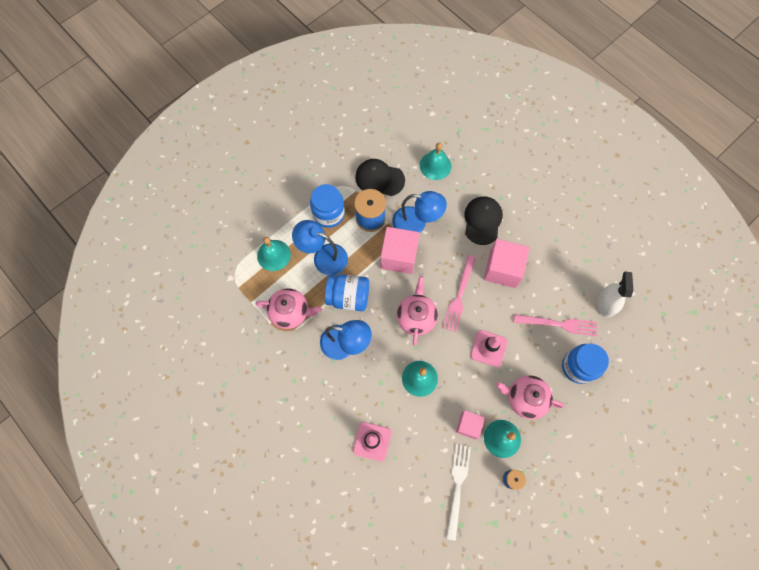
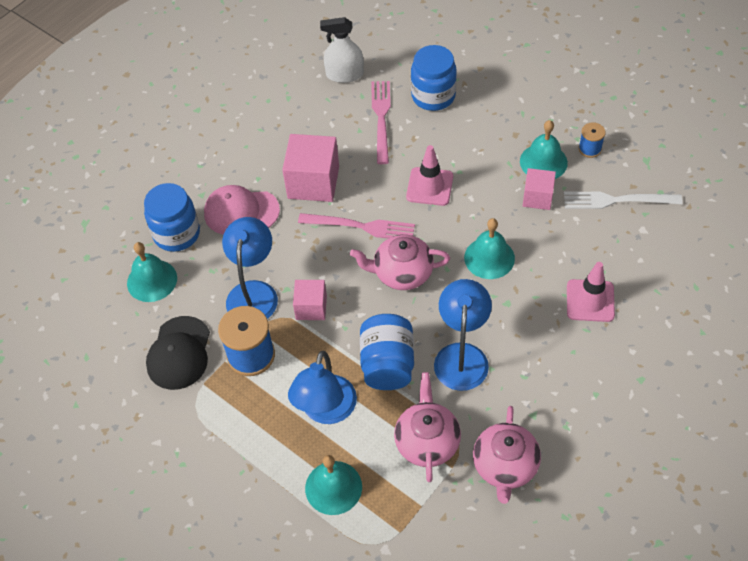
camera: 95 degrees left, 15 degrees down
(329, 214) = (249, 416): blue jar -> blue jar (177, 234)
(399, 256) = (311, 307): pink cube -> pink cube, size x0.59
(482, 221) = (241, 212): black cap -> pink cap
(525, 398) = (486, 143): pink teapot -> pink teapot (505, 466)

